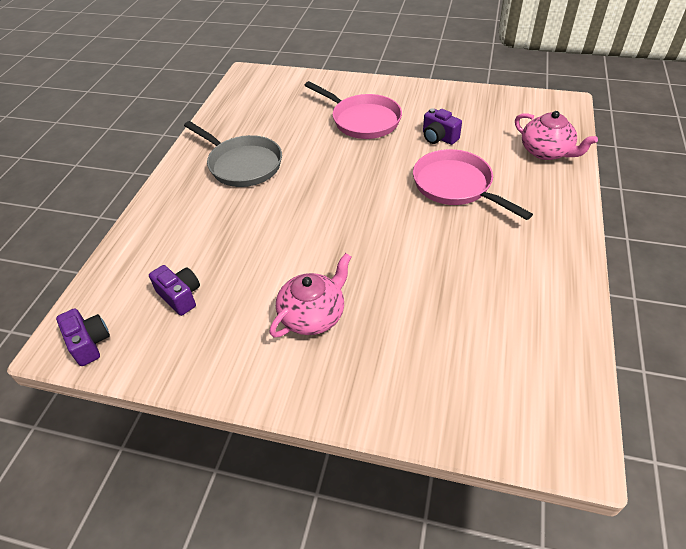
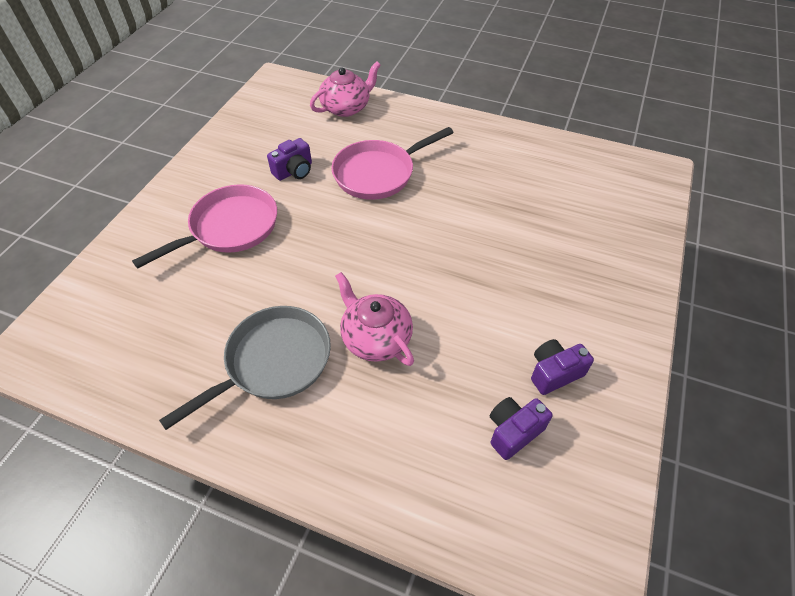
camera: 85 degrees left, 5 degrees up
(89, 343) = (588, 539): purple camera -> purple camera (554, 373)
(313, 315) = (544, 303): pink teapot -> pink teapot (375, 338)

